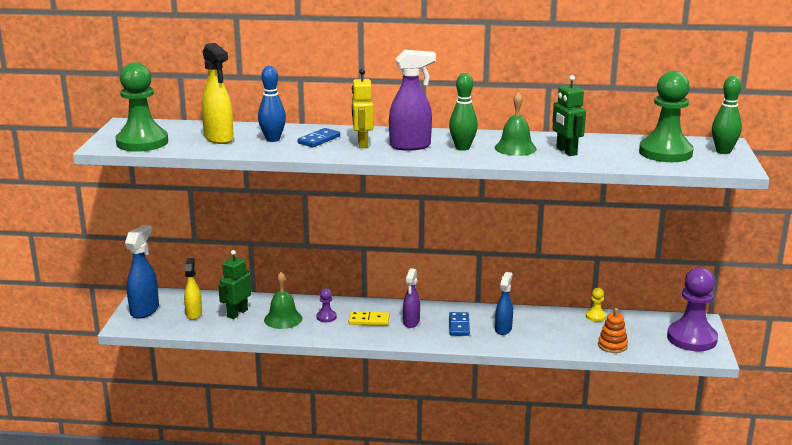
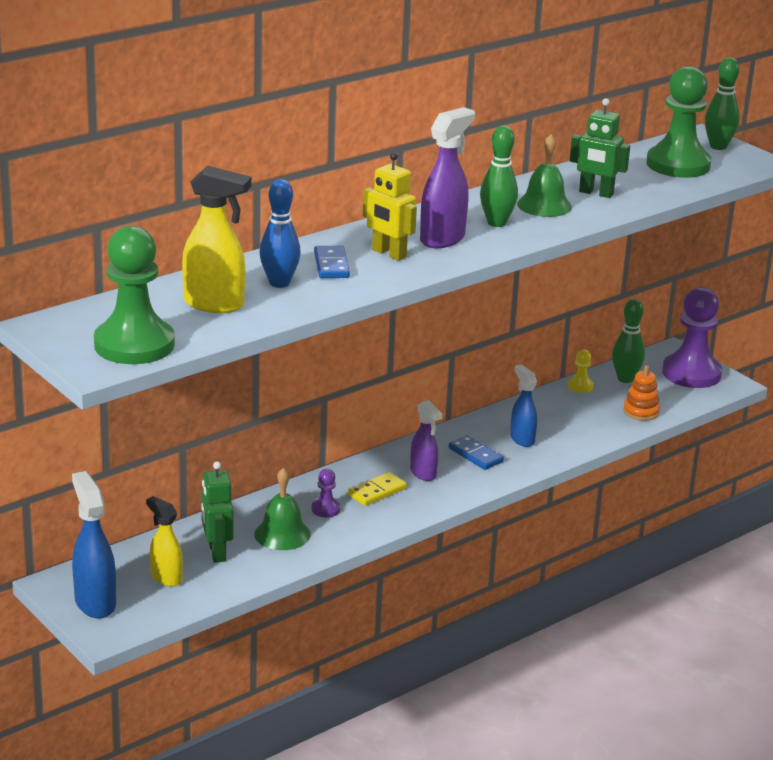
camera: 45 degrees left, 5 degrees up
(635, 324) = (625, 379): none -> green bowling pin

